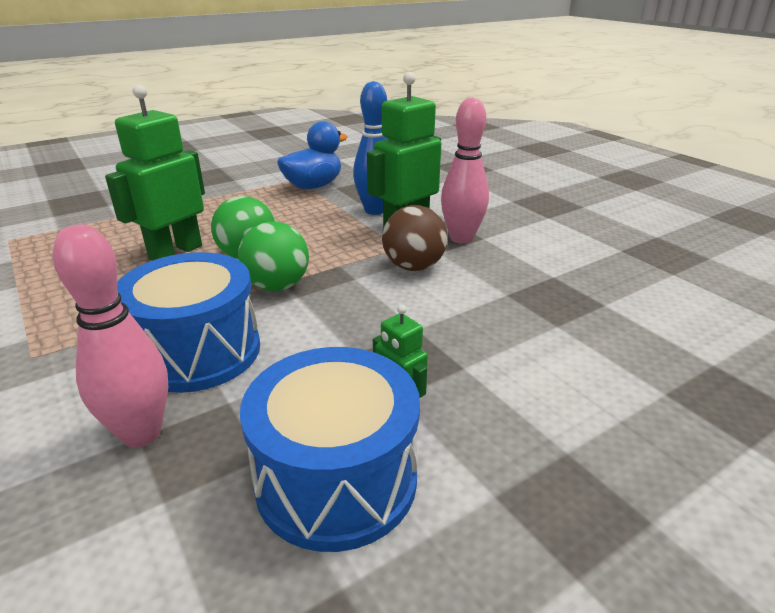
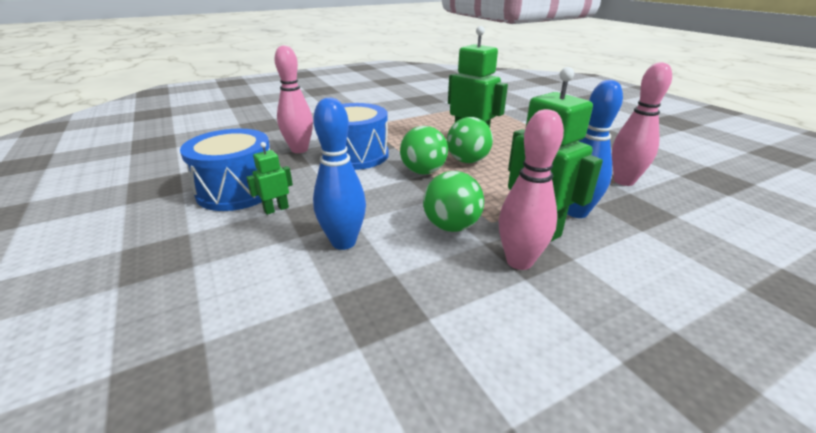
camera: 95 degrees right, 0 degrees up
(313, 186) = (624, 181): blue duck -> pink bowling pin
(413, 267) = (451, 226): brown ball -> green ball
(465, 330) = (343, 242): none -> blue bowling pin

